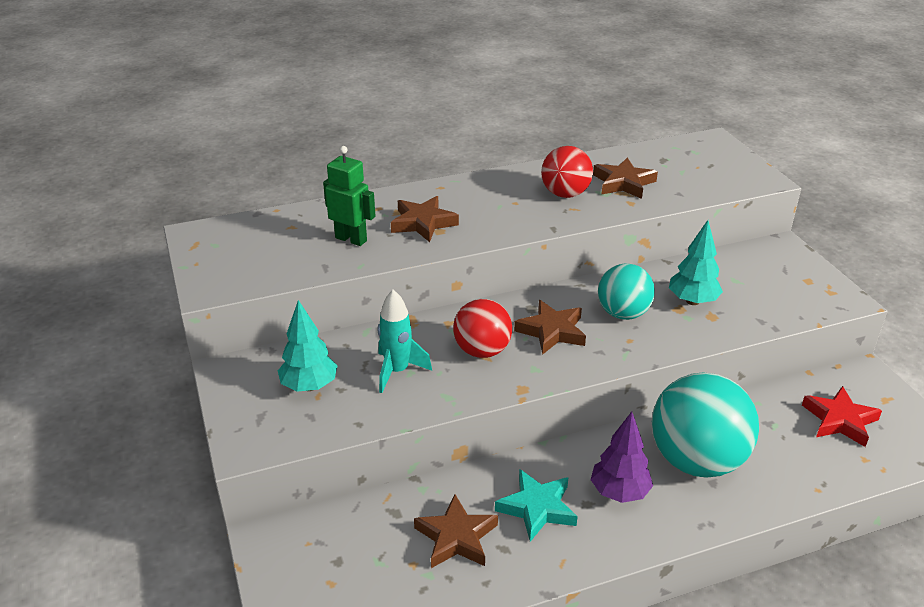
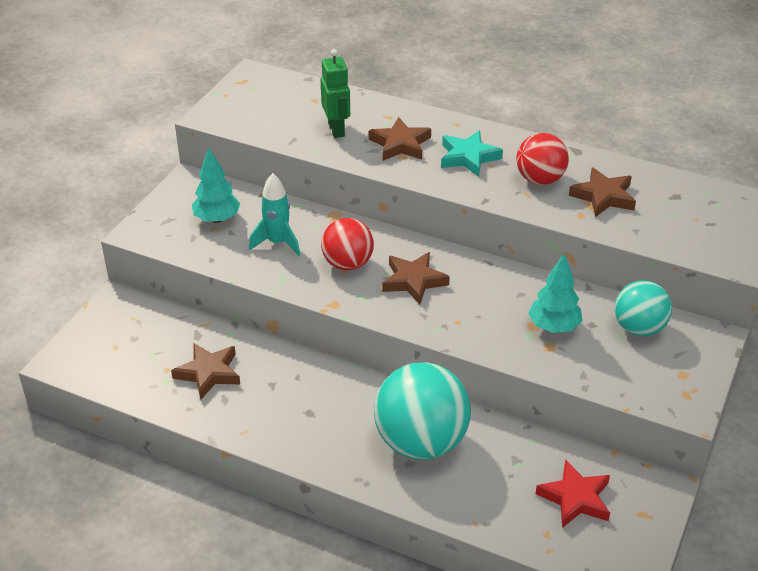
camera: 45 degrees right, 5 degrees up
(537, 508) = (276, 392): turquoise star -> turquoise star (468, 157)
(619, 492) = (339, 422): purple tree -> none
(623, 313) = (484, 301): turquoise ball -> turquoise ball (639, 328)

